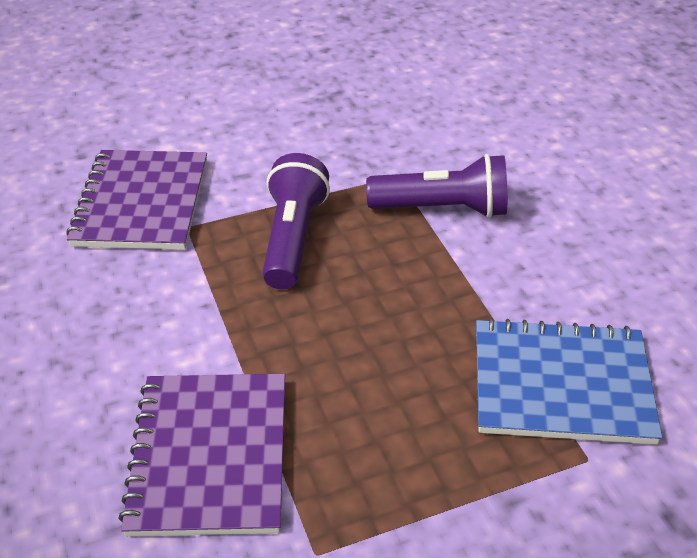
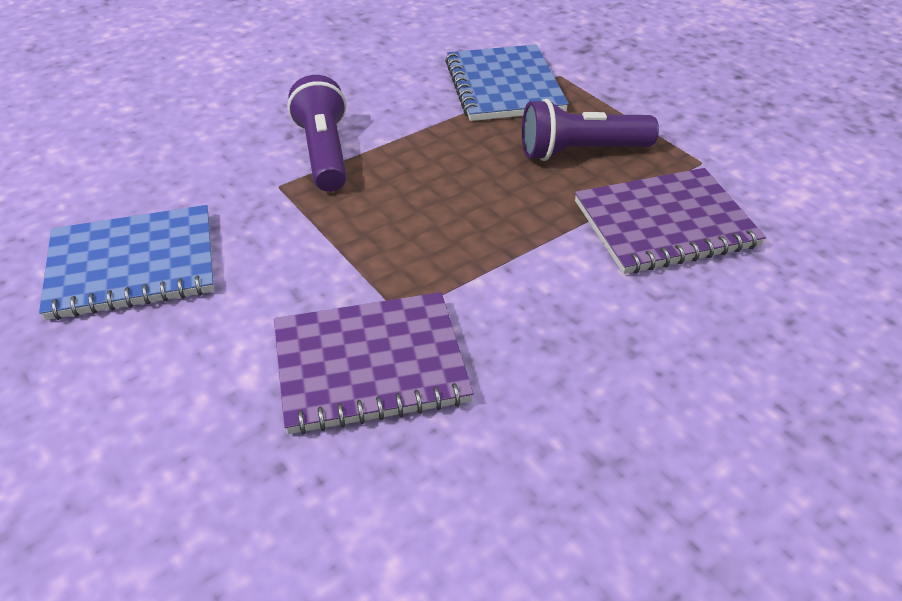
camera: 105 degrees left, 0 degrees up
(293, 238) = (395, 233): purple flashlight -> purple flashlight (581, 152)
(316, 100) = (132, 265): none -> blue notebook

